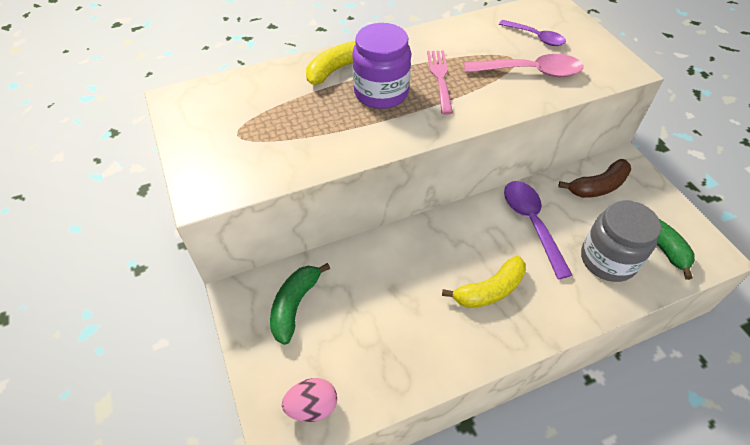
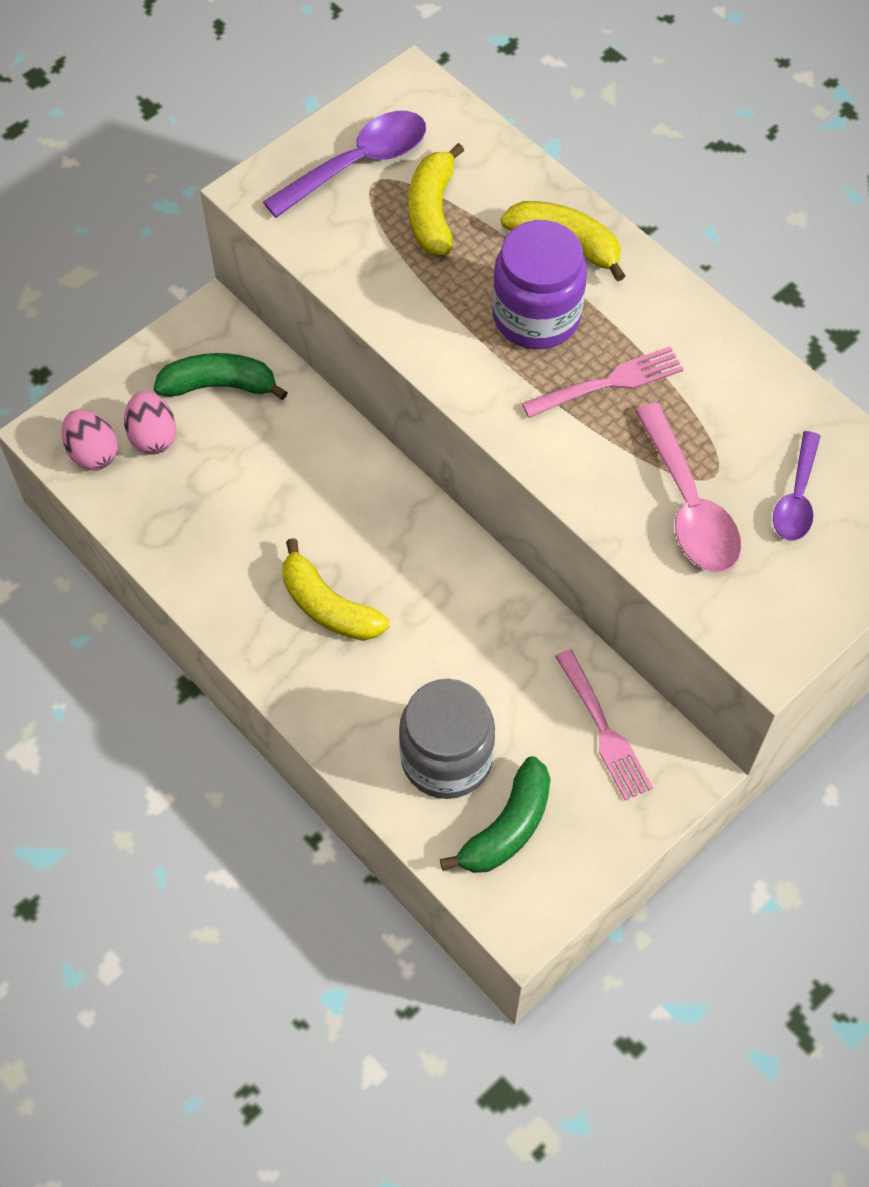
camera: 70 degrees right, 10 degrees up
(279, 114) = (432, 212): none -> yellow banana
(317, 360) = (153, 436): none -> pink egg
(531, 223) = (476, 640): purple spoon -> purple spoon (358, 164)
(598, 186) = (603, 729): brown banana -> pink fork

